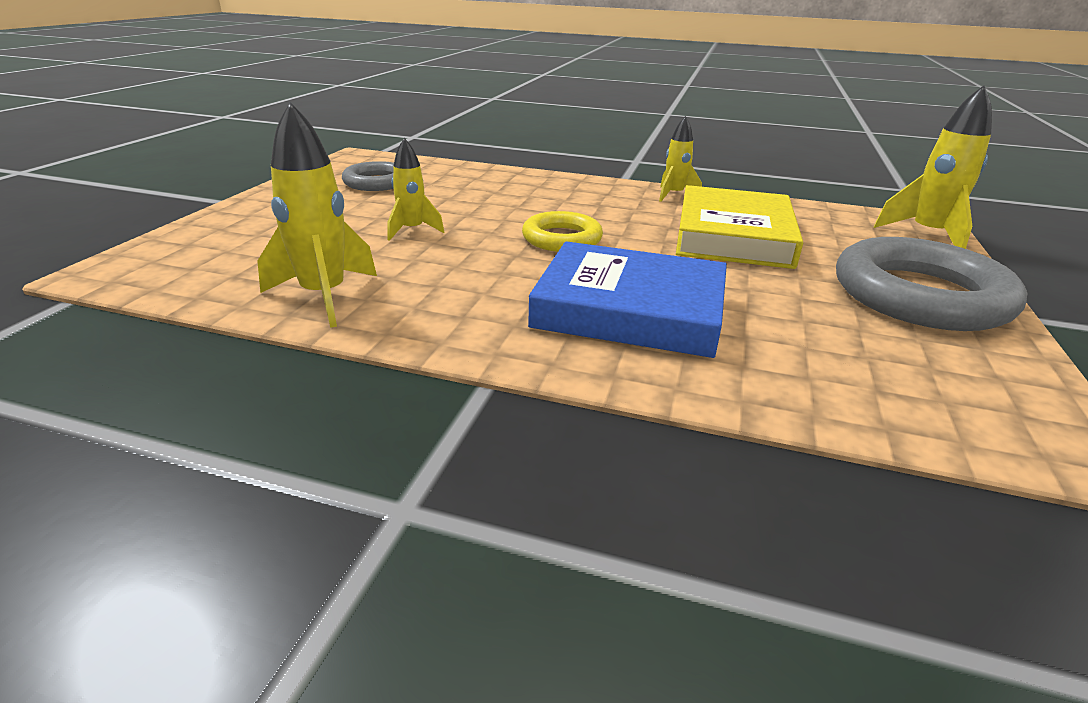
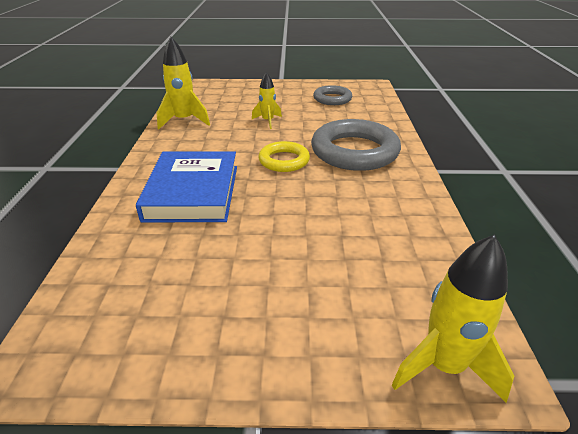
camera: 75 degrees right, 5 degrees up
(674, 195) = (413, 193): yellow rocket -> none
(733, 236) = (337, 225): yellow book -> none
(919, 295) = (260, 328): grey ring -> grey ring (354, 151)

